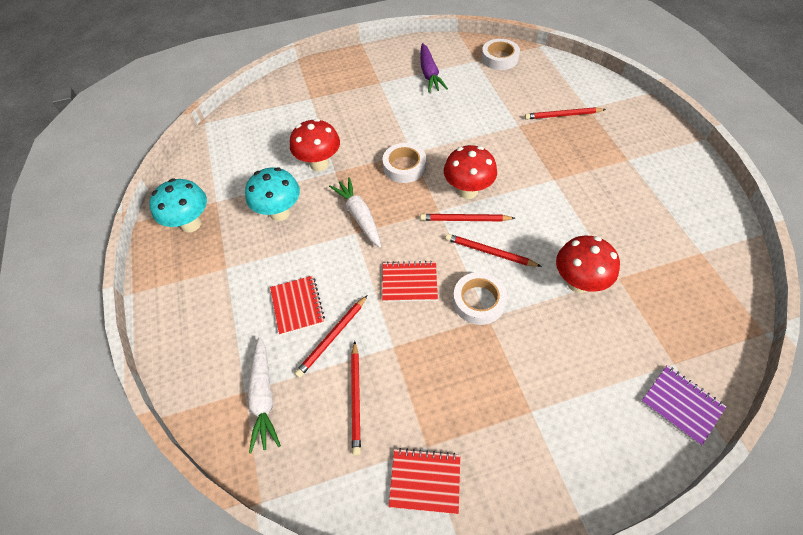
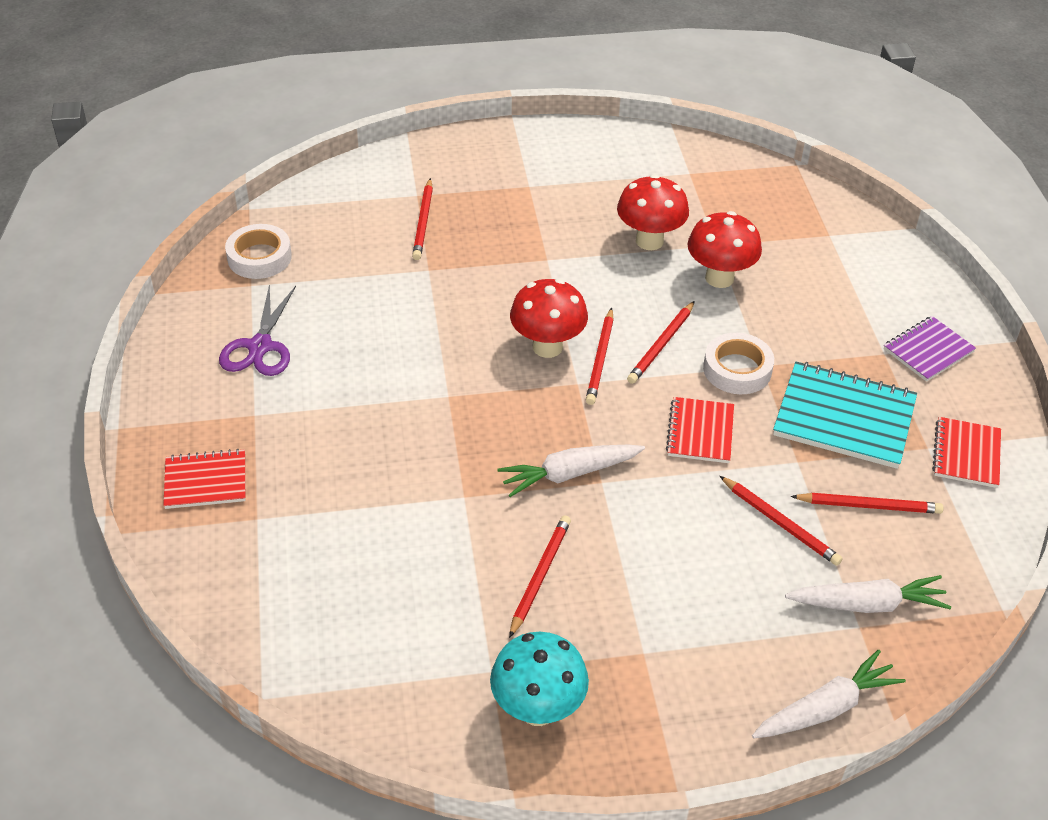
camera: 85 degrees left, 10 degrees down
(180, 370) = (825, 708): none -> white carrot
(279, 213) = (540, 576): turquoise mushroom -> red pencil
(297, 306) = (726, 560): red notebook -> red notebook (206, 481)
(319, 164) = (440, 516): red mushroom -> red mushroom (649, 241)
(404, 166) = (478, 408): white tape -> none
(429, 74) = (260, 347): purple carrot -> purple scissors
(445, 379) = (844, 418): none -> turquoise notebook
(681, 405) = (876, 244): purple notebook -> purple notebook (928, 351)

